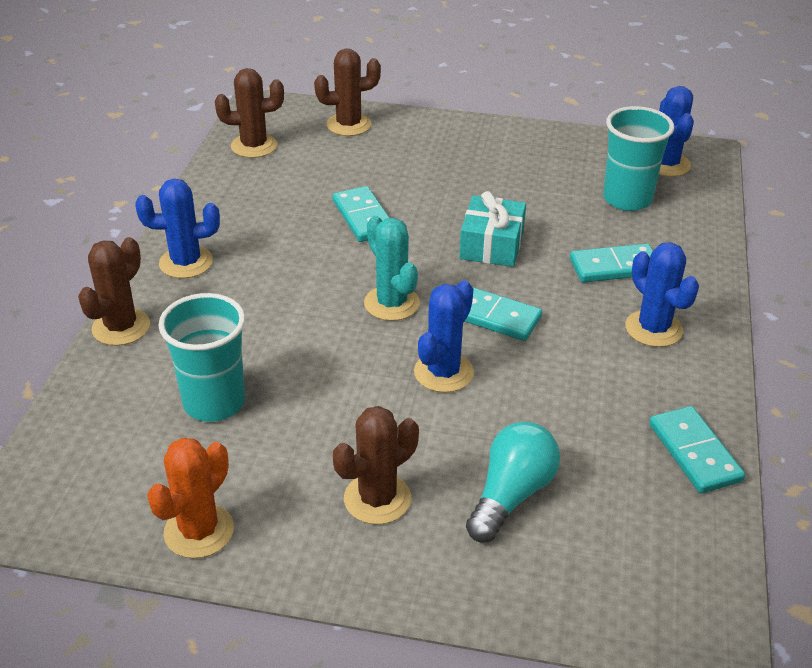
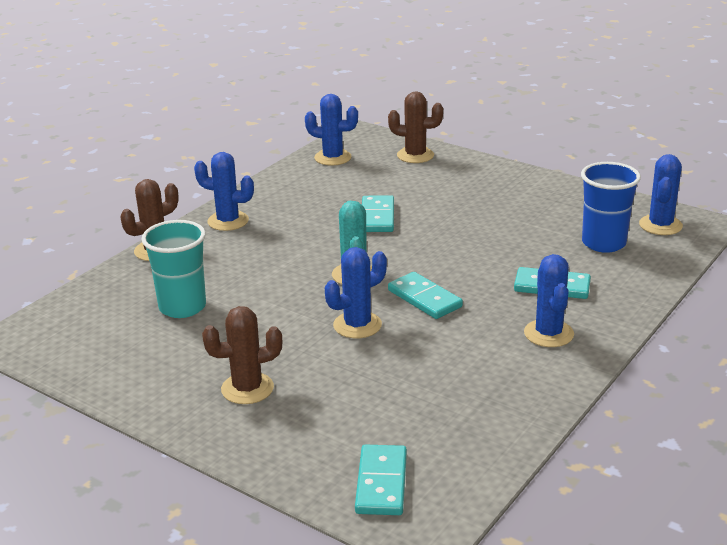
camera: 25 degrees right, 10 degrees down
(199, 531) = (116, 377): orange cactus -> none
(254, 146) = (333, 158): brown cactus -> blue cactus
(491, 245) = (462, 253): turquoise gift -> none
(511, 495) = (345, 410): turquoise light bulb -> none
(627, 199) = (603, 243): turquoise cup -> blue cup
(694, 452) = (511, 420): turquoise domino -> turquoise domino (381, 483)

